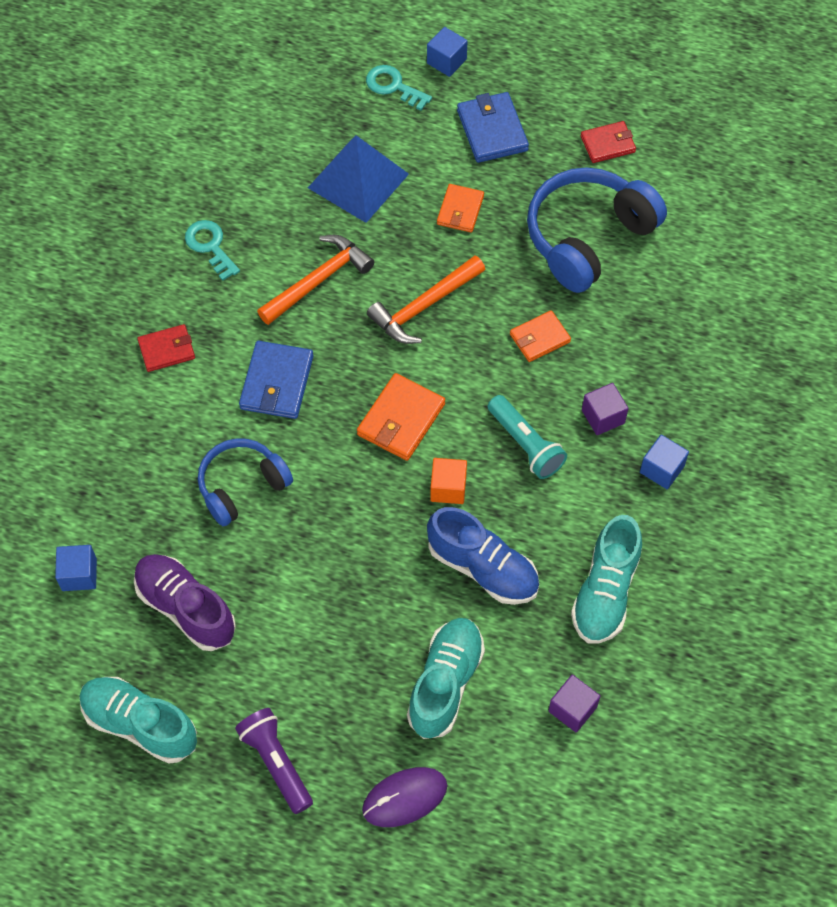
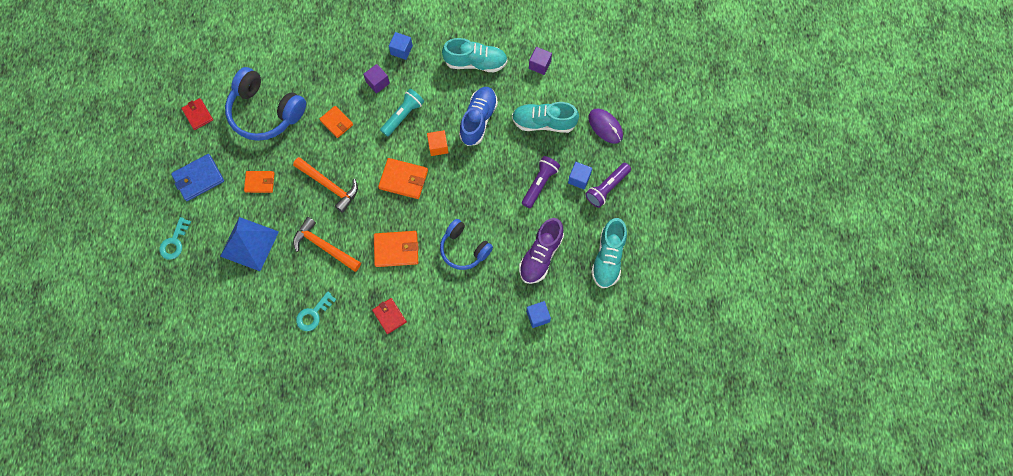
camera: 105 degrees left, 10 degrees up
(276, 382) = (396, 250): blue wallet -> orange wallet
(322, 642) = (539, 184): none -> purple flashlight
(446, 61) = (149, 216): blue cube -> blue cube (579, 178)

